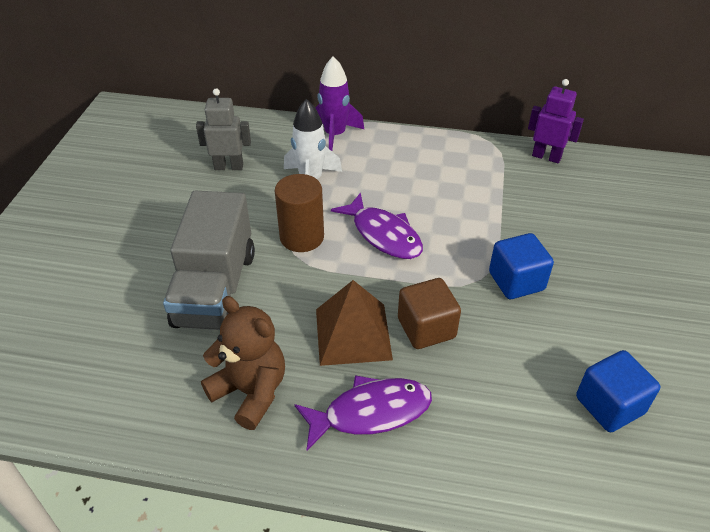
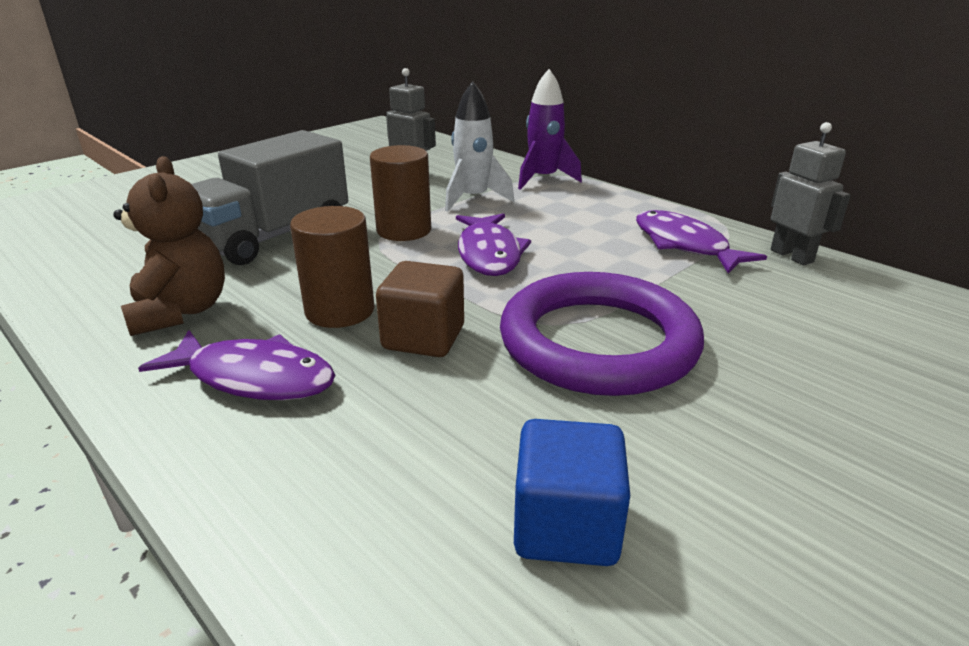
camera: 35 degrees right, 15 degrees down
(353, 333) = (340, 311): brown pyramid -> brown cylinder
(485, 172) = (684, 245): none -> purple fish
(516, 281) = (598, 342): blue cube -> purple ring
(546, 157) = (792, 256): purple robot -> grey robot

